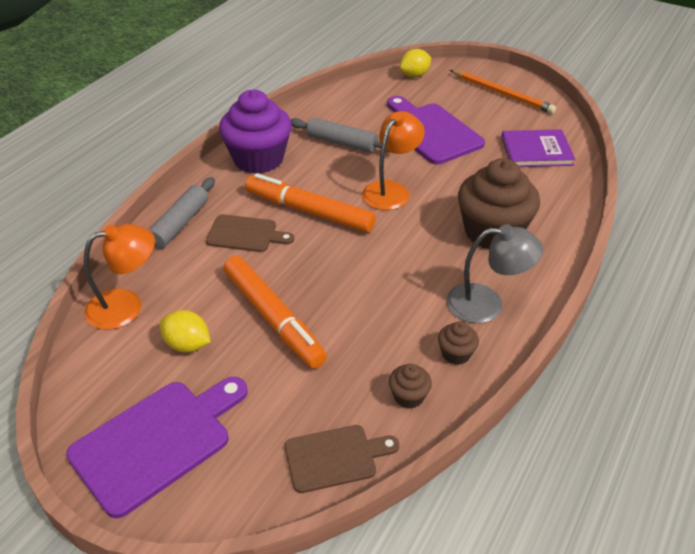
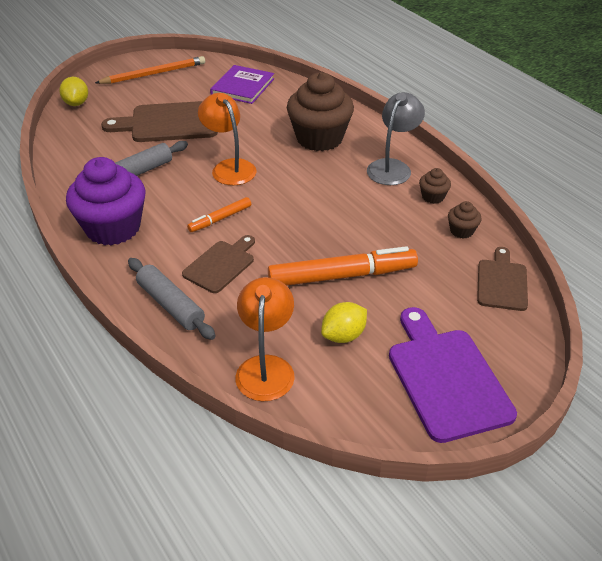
camera: 65 degrees left, 0 degrees up
(309, 211) = (220, 219): orange marker -> orange marker, size x0.52
(431, 131) = (169, 123): purple cutting board -> brown cutting board

